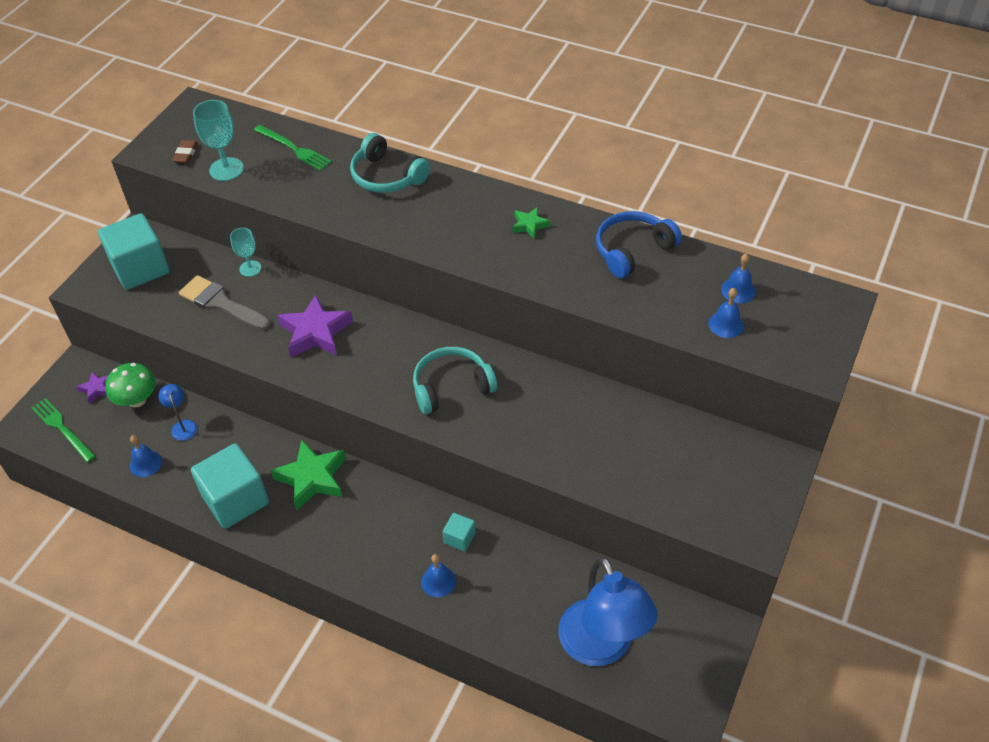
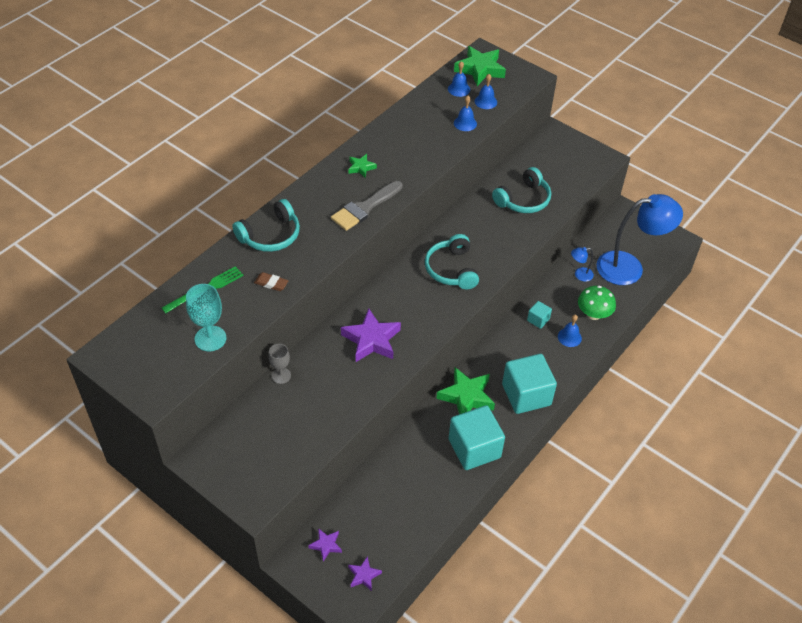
camera: 80 degrees left, 0 degrees up
(62, 428) = (364, 575): green fork -> purple star
(137, 400) = (349, 513): green mushroom -> green mushroom (593, 314)
(140, 268) = (246, 458): turquoise cube -> turquoise cube (526, 395)
(146, 463) = (421, 510): blue bell -> blue bell (465, 123)
(183, 426) = (389, 480): blue lamp -> blue lamp (579, 275)
(186, 154) = (173, 367): brown eraser -> brown eraser (271, 283)
(221, 303) = (315, 400): grey brush -> grey brush (364, 208)
(250, 268) = (281, 375): turquoise goblet -> grey goblet
(614, 445) = (523, 200): none -> turquoise headphones
(632, 250) = (406, 124): blue headphones -> none
(797, 306) = (480, 69): none -> green star

